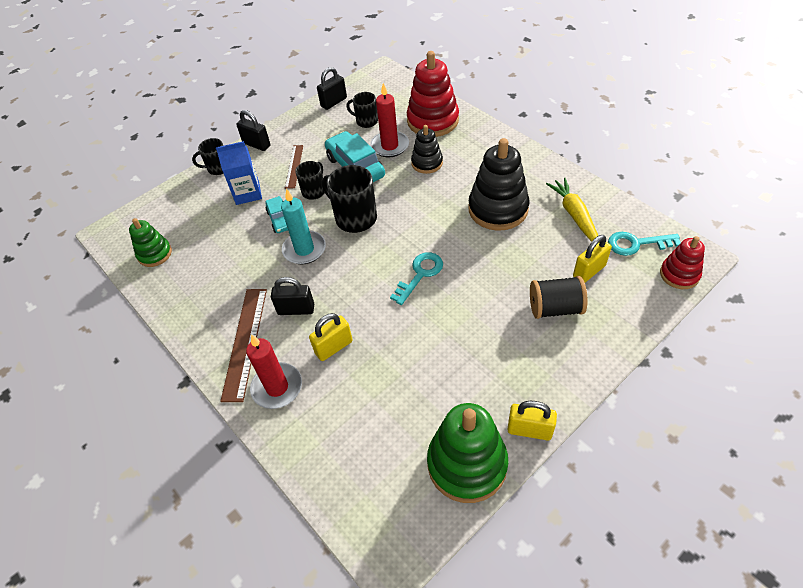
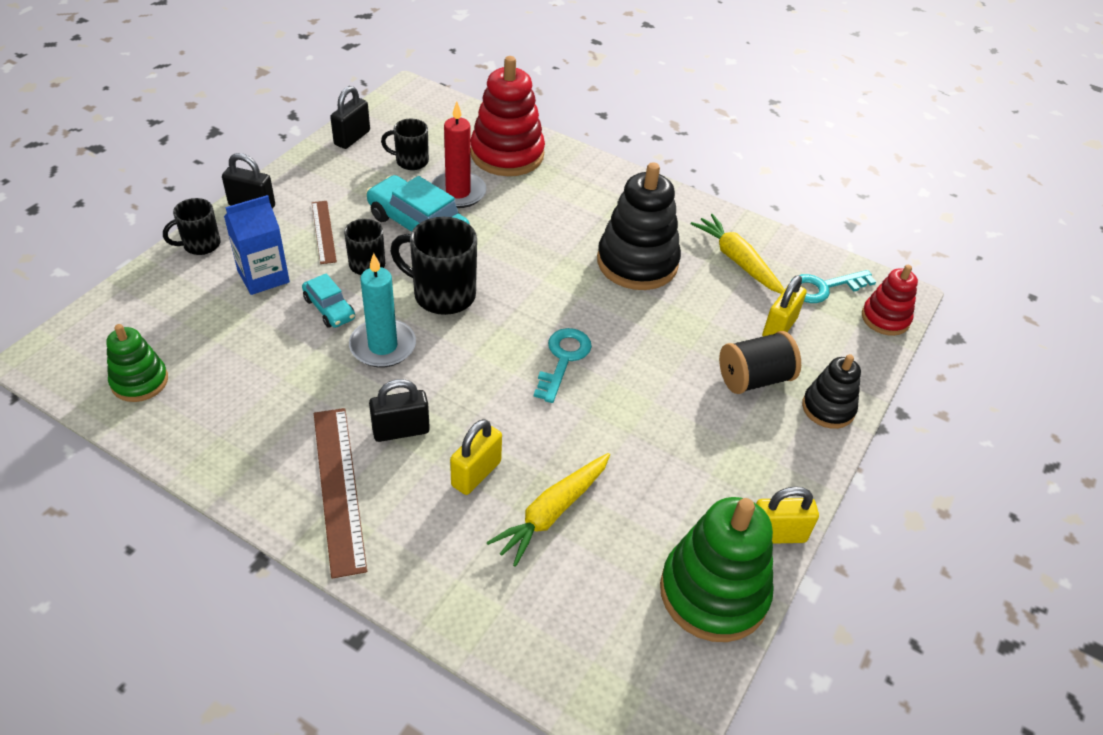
camera: 25 degrees left, 5 degrees down
(277, 387) = (412, 542): red candle -> none
(374, 383) = (552, 513): none -> yellow carrot
(427, 163) = (519, 211): black stacking toy -> black stacking toy (828, 408)

